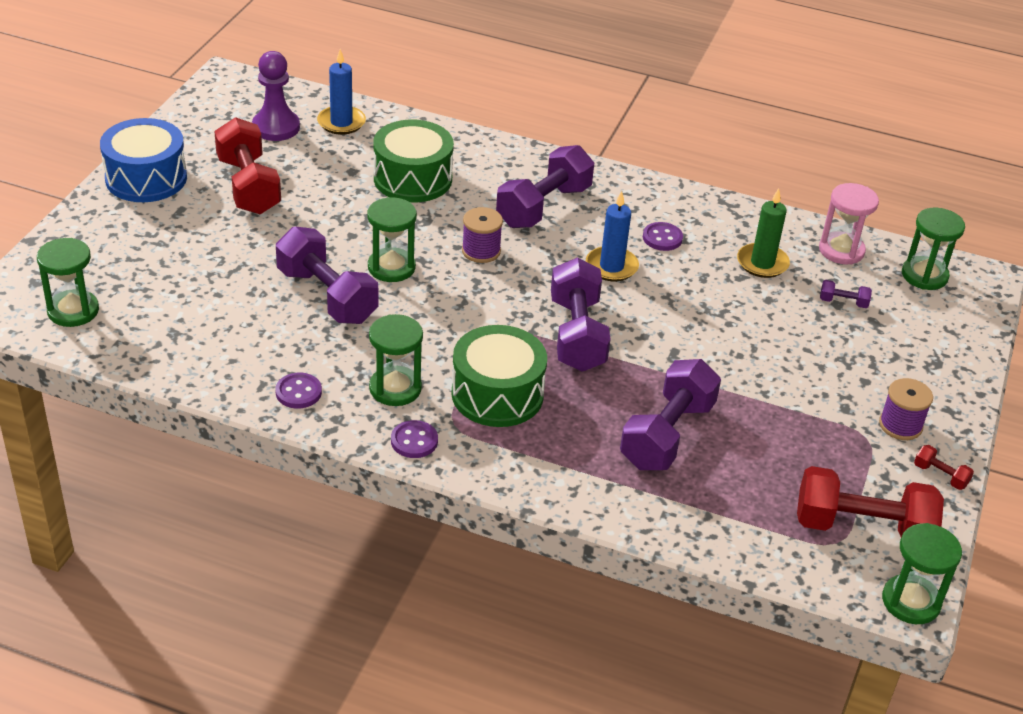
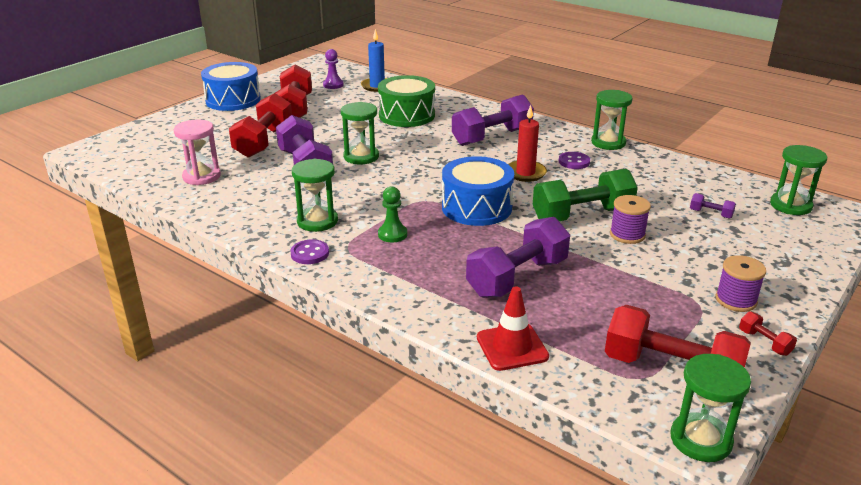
camera: 20 degrees right, 10 degrees down
(73, 311) = (133, 155): green hourglass -> green hourglass (608, 143)
(243, 258) = (264, 142): none -> red dumbbell
(276, 127) = (333, 85): purple pawn -> purple pawn, size x0.64
(298, 392) = (246, 214): purple button -> none
(481, 251) = (431, 155): purple spool -> purple spool (627, 235)
(497, 394) = (392, 234): green drum -> green pawn
(577, 334) = (476, 207): purple dumbbell -> blue drum
(611, 266) = (525, 173): blue candle -> red candle
(698, 530) = (512, 347): none -> red traffic cone
(703, 327) = (582, 215): none -> green dumbbell
(762, 263) = (649, 184): green candle -> none
(841, 250) = (720, 183): pink hourglass -> pink hourglass (201, 176)

